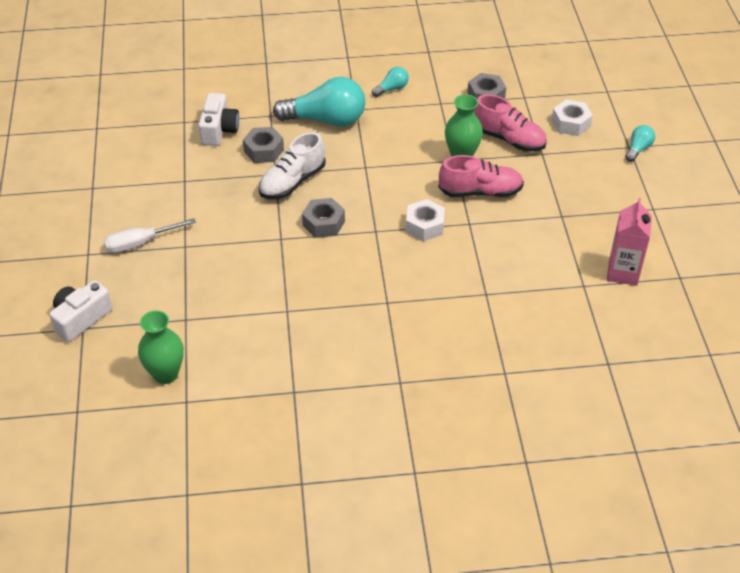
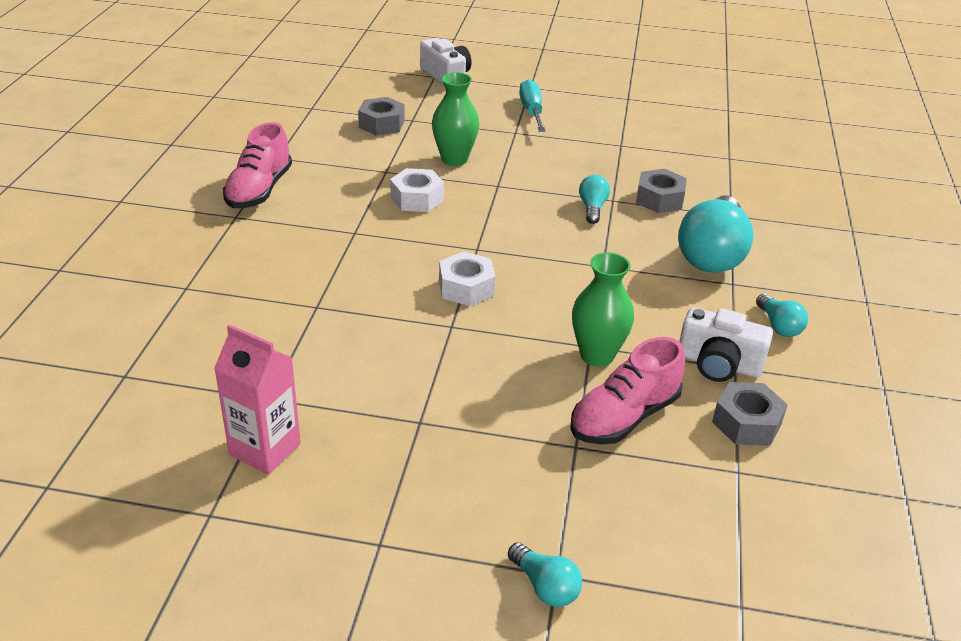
camera: 105 degrees right, 10 degrees down
(140, 243) = (532, 111): white screwdriver -> turquoise screwdriver
(166, 374) = (351, 103): green vase -> green vase (454, 159)
(219, 130) = (708, 177): white camera -> white camera (718, 364)
(292, 182) = (592, 208): white shoe -> turquoise light bulb
(323, 223) = (508, 216): grey nut -> grey nut (381, 124)
(480, 192) = (511, 353): pink shoe -> pink shoe (259, 190)
(571, 123) = (647, 511): white nut -> white nut (417, 199)

